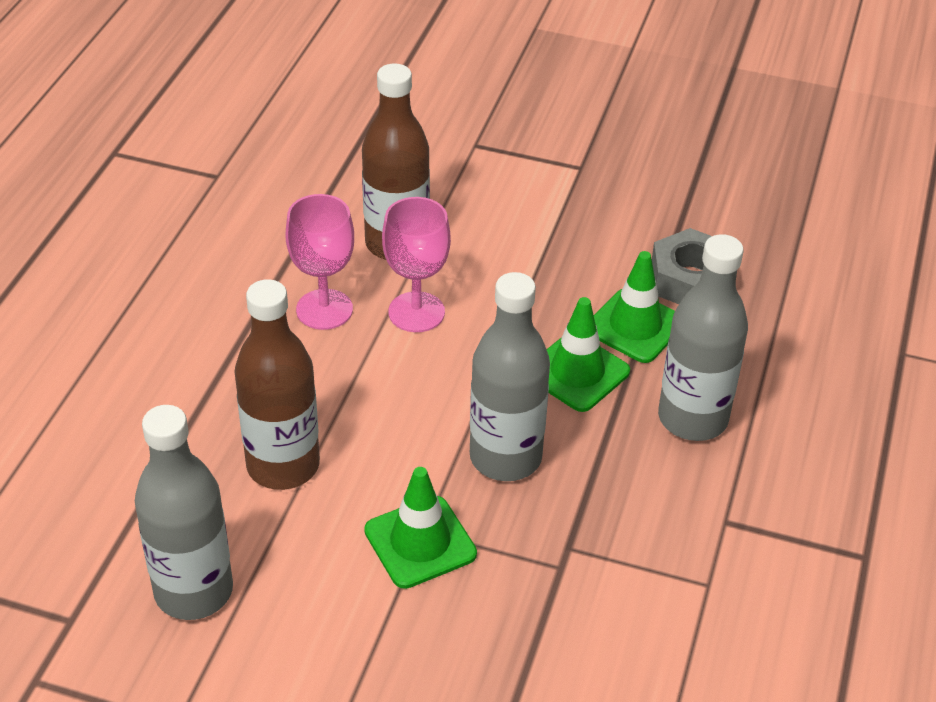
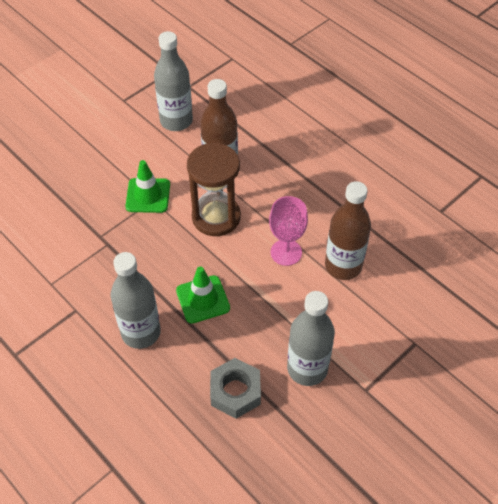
camera: 120 degrees right, 10 degrees up
(324, 309) = (309, 217): pink goblet -> none
(404, 424) = (216, 217): none -> brown hourglass
(505, 457) = (171, 245): grey bottle -> grey bottle (307, 369)
(635, 326) = (218, 343): green traffic cone -> none

